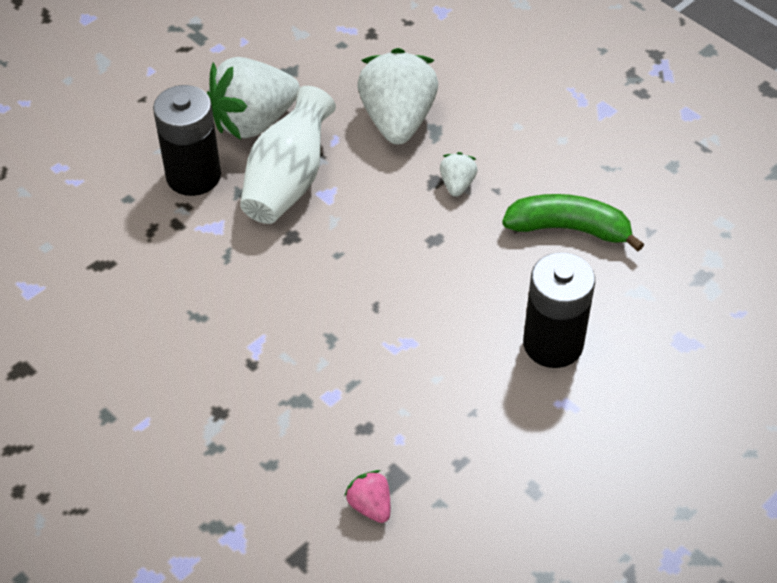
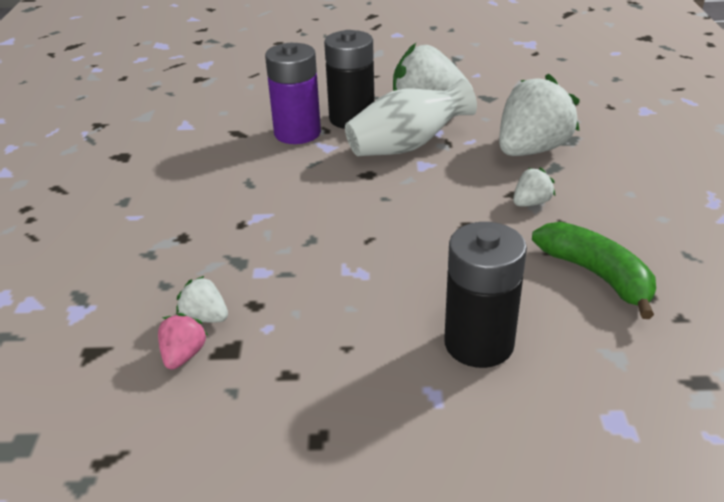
camera: 45 degrees right, 15 degrees down
(164, 227) = (297, 133): none -> purple battery
(343, 466) = (205, 317): none -> white strawberry

